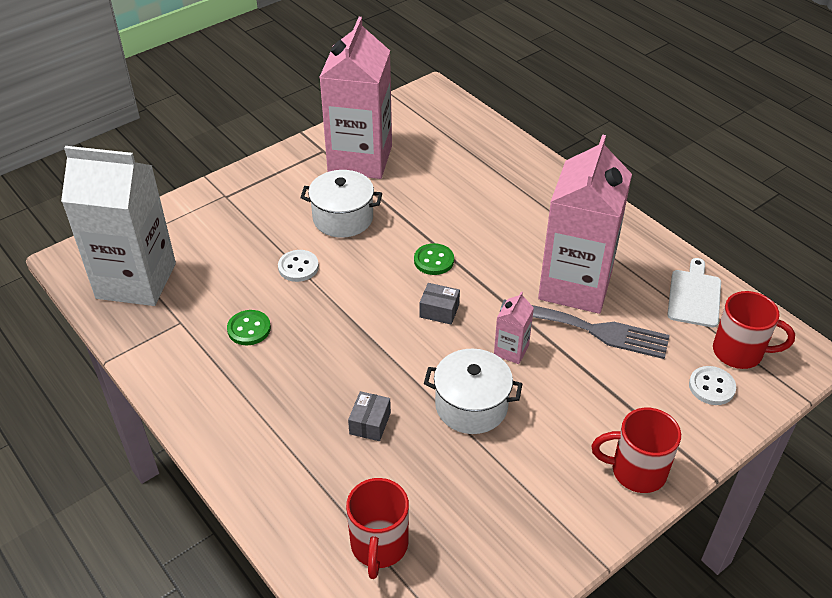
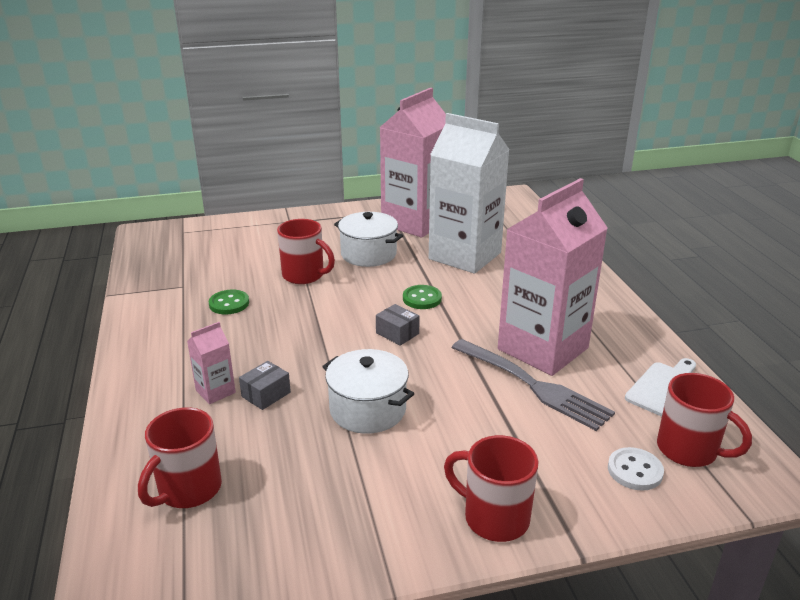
camera: 25 degrees right, 15 degrees down
(136, 280) = (177, 254): white carton -> white carton (465, 256)
(298, 267) = (304, 275): white button -> red mug
(511, 350) = (440, 379): pink carton -> pink carton (215, 391)

